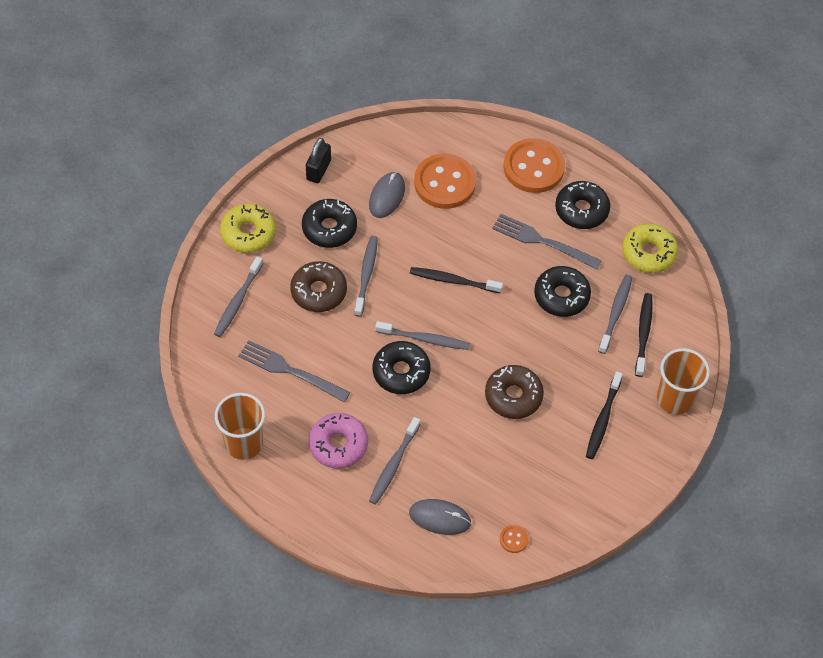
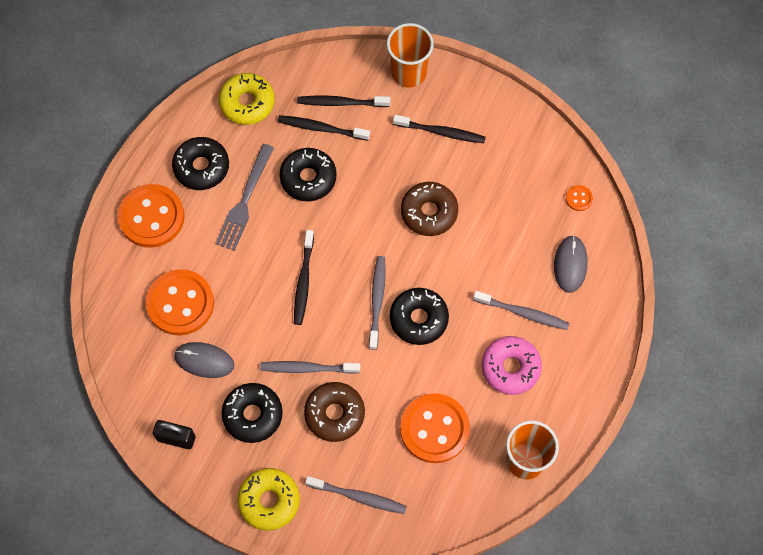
camera: 95 degrees left, 10 degrees up
(289, 370) = (434, 429): grey fork -> orange button
(615, 313) = (321, 128): grey toothbrush -> black toothbrush

